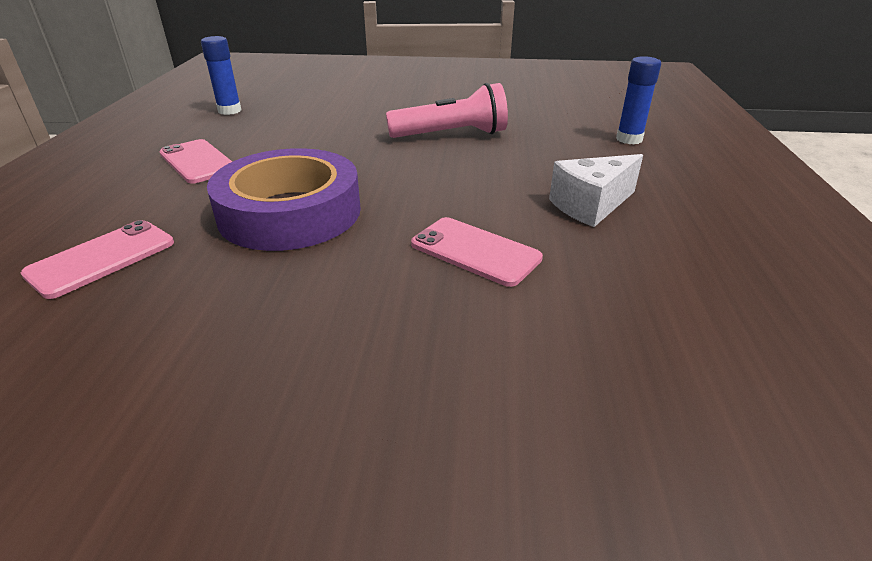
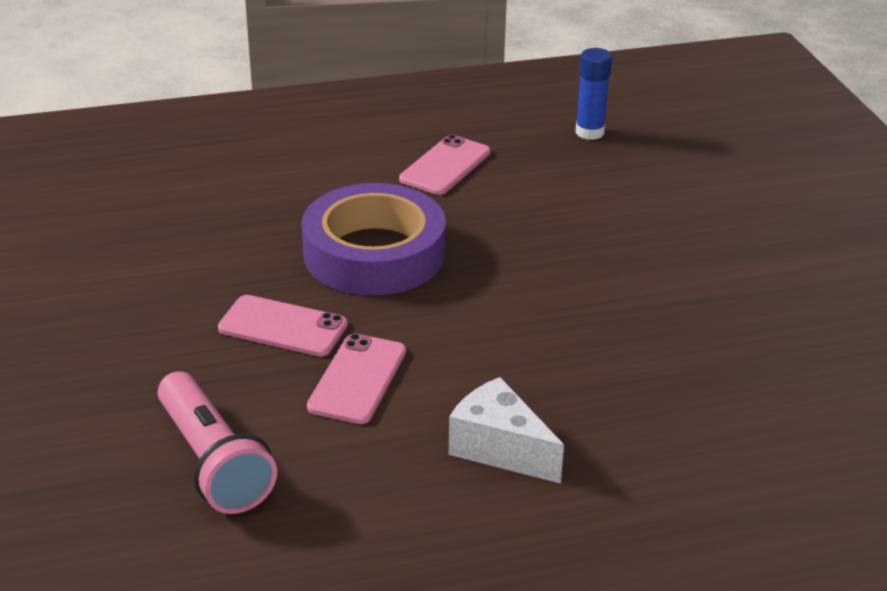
camera: 70 degrees right, 0 degrees up
(102, 258) = (258, 192): pink phone -> pink phone (283, 326)
(452, 135) = (639, 309): pink flashlight -> pink flashlight (214, 463)
(629, 139) = (746, 473): blue glue stick -> none

